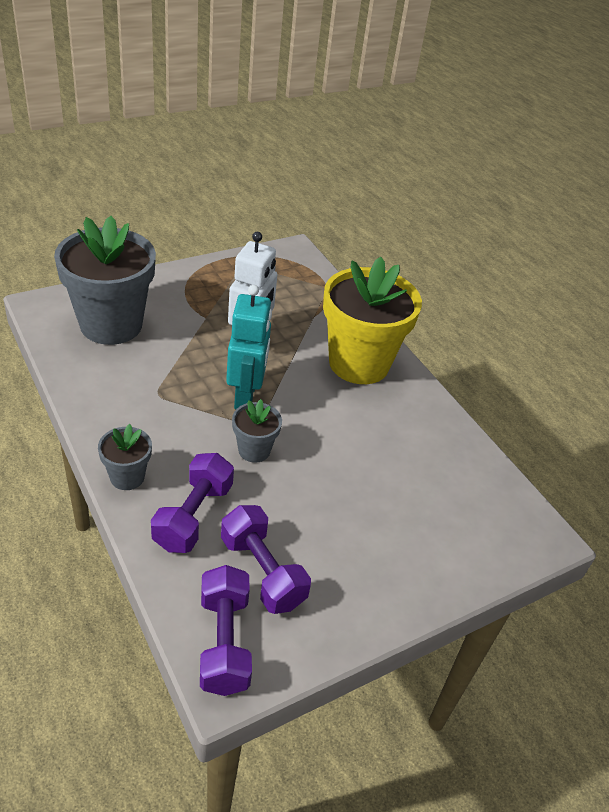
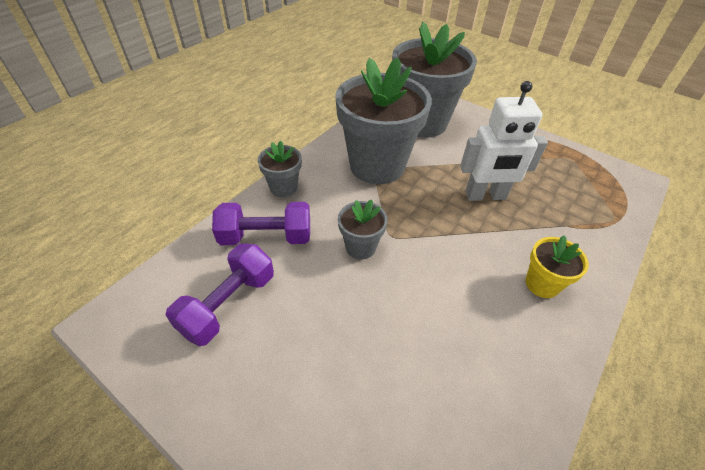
camera: 70 degrees right, 5 degrees up
(151, 390) = (377, 165): none -> grey flower pot
(224, 642) = (146, 305): purple dumbbell -> none
(246, 396) = (418, 218): turquoise robot -> none
(359, 363) = (542, 284): yellow flower pot -> yellow flower pot, size x0.46

